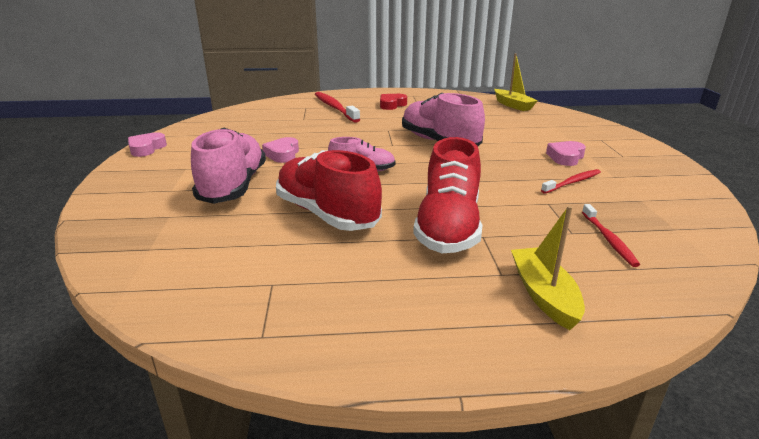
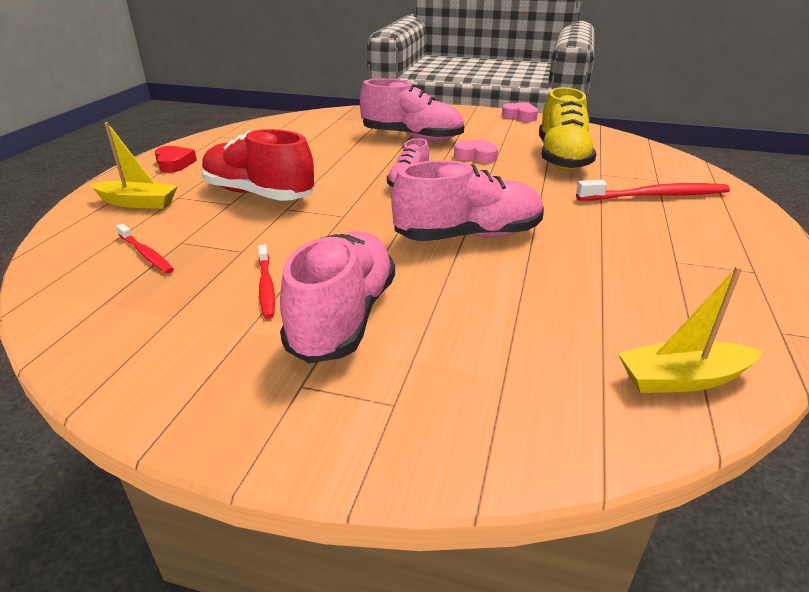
camera: 110 degrees right, 5 degrees up
(275, 129) = (561, 158): none -> yellow shoe
(327, 214) = (331, 159): red shoe -> none
(391, 105) = (675, 238): red heart -> red heart (174, 163)
(565, 157) = (343, 317): pink heart -> pink shoe
(609, 240) = (146, 254): red toothbrush -> red toothbrush turned 150 degrees counterclockwise

